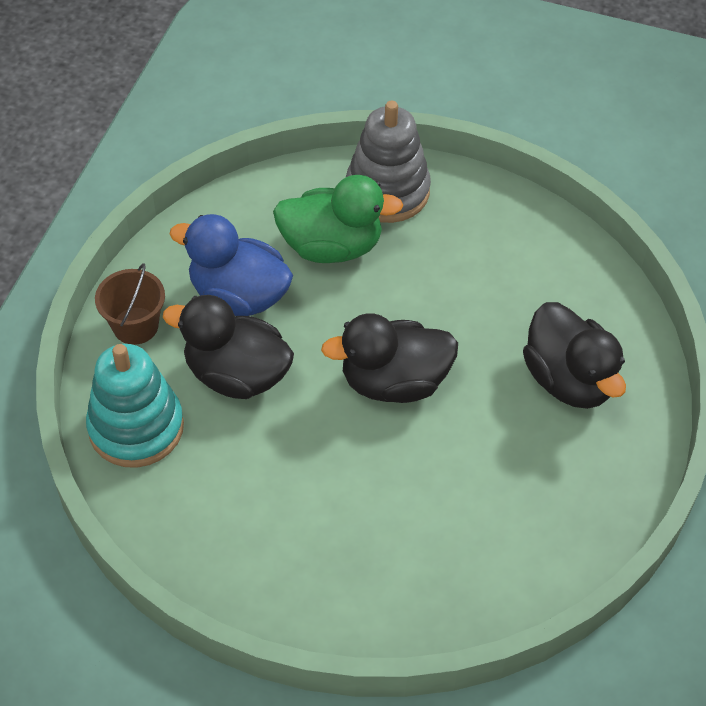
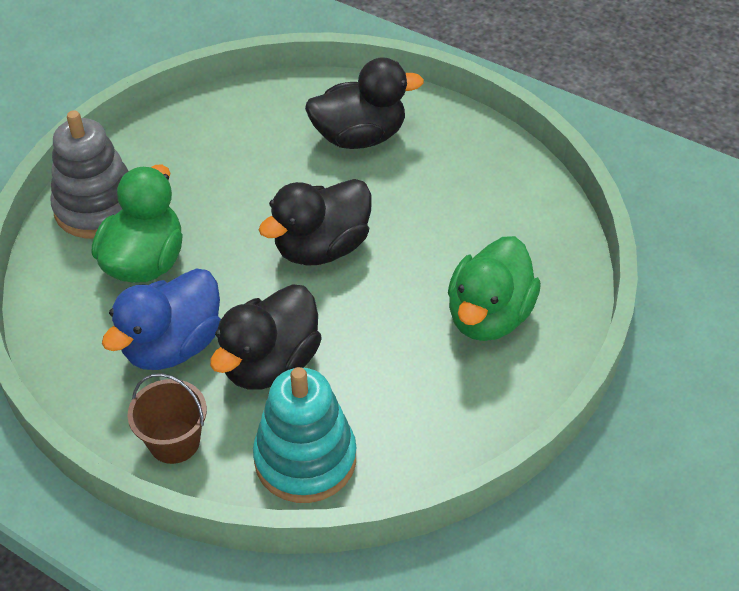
camera: 75 degrees left, 5 degrees down
(345, 550) = (488, 316): none -> green duck
(394, 382) = (321, 248): black duck -> black duck turned 45 degrees clockwise

